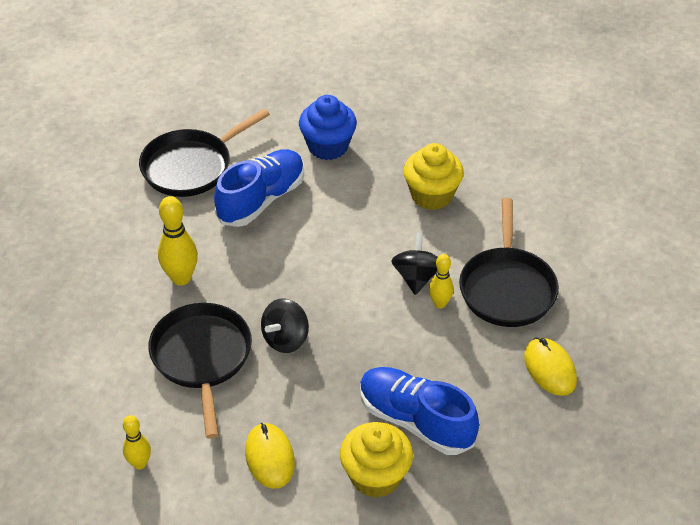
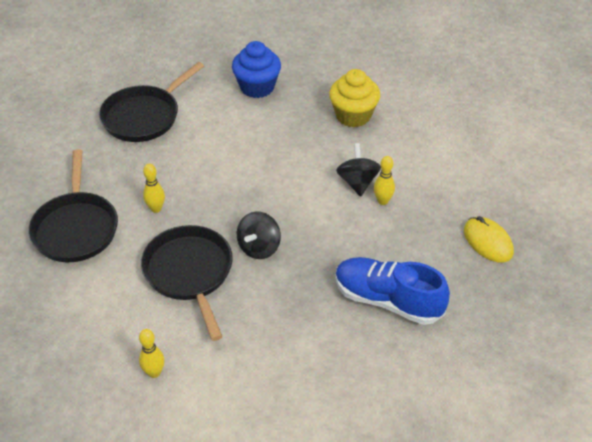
camera: 10 degrees left, 0 degrees up
(181, 278) = (156, 209): yellow bowling pin -> yellow bowling pin, size x0.62
(261, 199) = (211, 136): blue shoe -> none
(270, 457) = (269, 350): yellow mouse -> none
(375, 476) = (365, 352): yellow cupcake -> none
(507, 288) = (435, 181): black pan -> black pan (76, 228)

